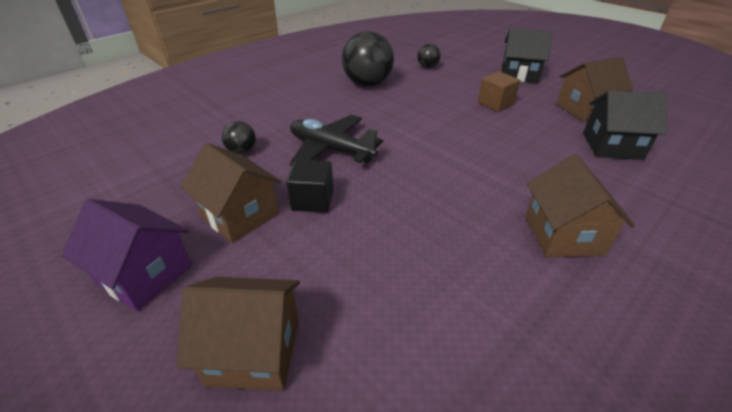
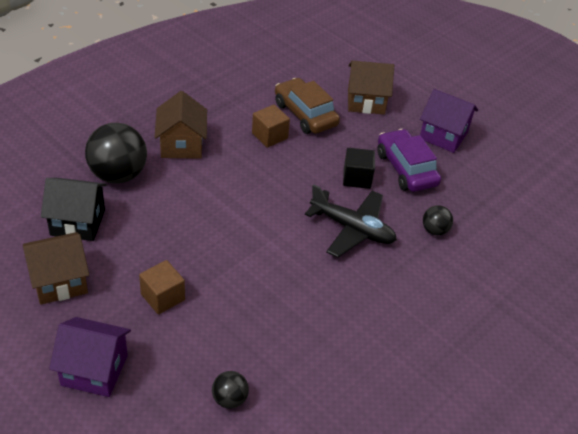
camera: 175 degrees right, 5 degrees up
(240, 215) = (406, 169): brown house -> purple car
(367, 84) = (323, 349): black ball -> black ball (118, 175)
(381, 307) = (305, 114): none -> brown car
(438, 257) = (269, 136): none -> brown cube
(519, 74) = (94, 370): black house -> purple house

